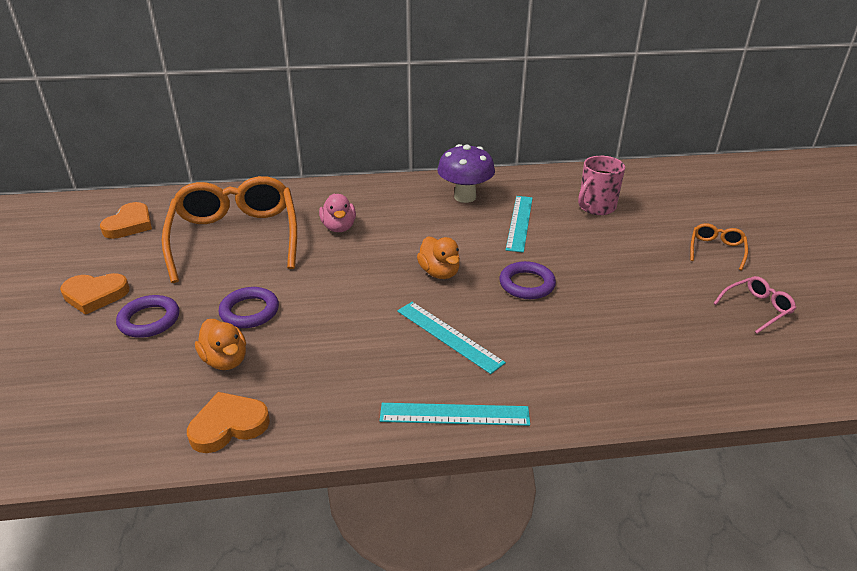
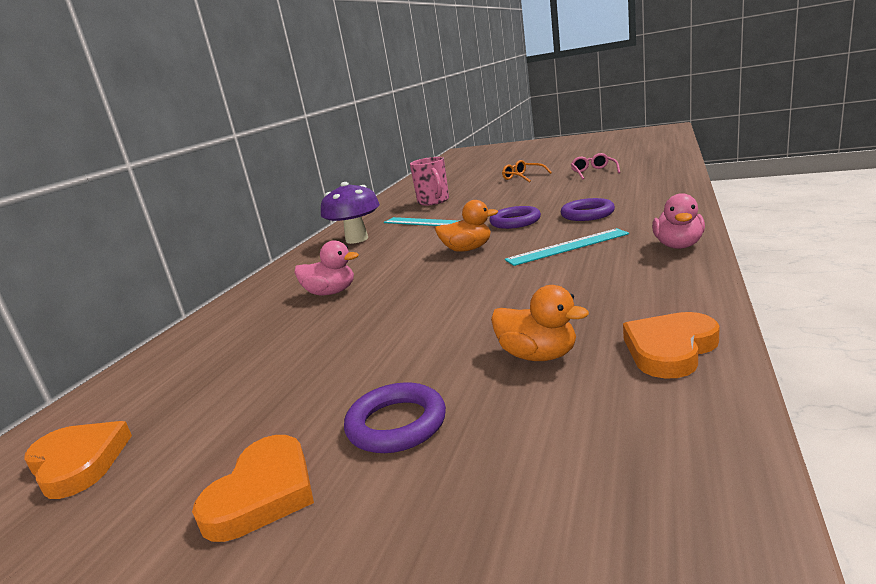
camera: 60 degrees left, 15 degrees down
(225, 360) = (538, 356): orange duck -> orange duck turned 45 degrees clockwise
(228, 425) = (670, 349): orange heart -> orange heart turned 45 degrees clockwise
(235, 237) = (262, 357): orange glasses -> none
(249, 311) = (446, 342): purple ring -> purple ring (587, 214)
(454, 414) = (678, 246): turquoise ruler -> pink duck

